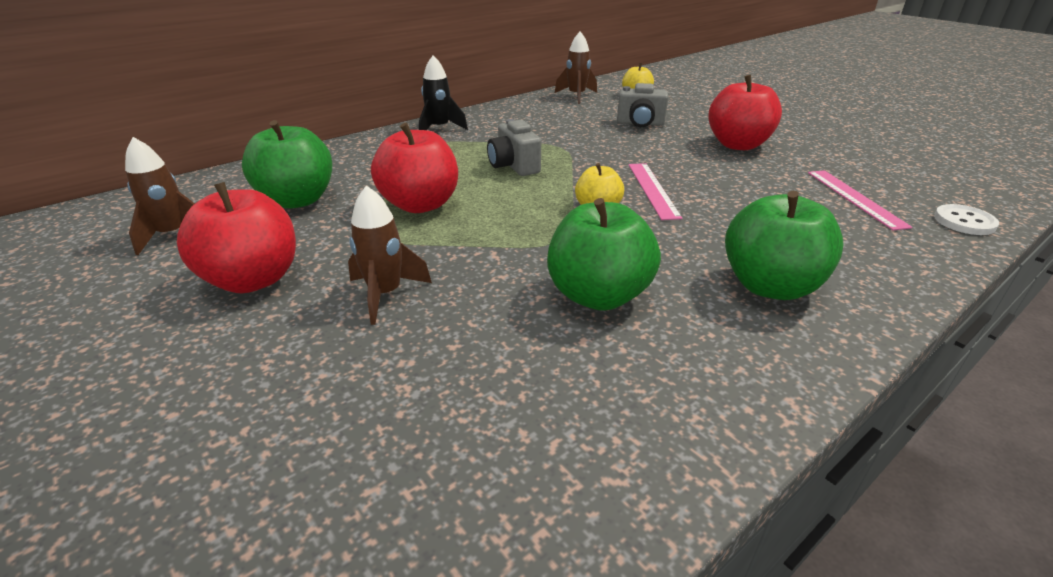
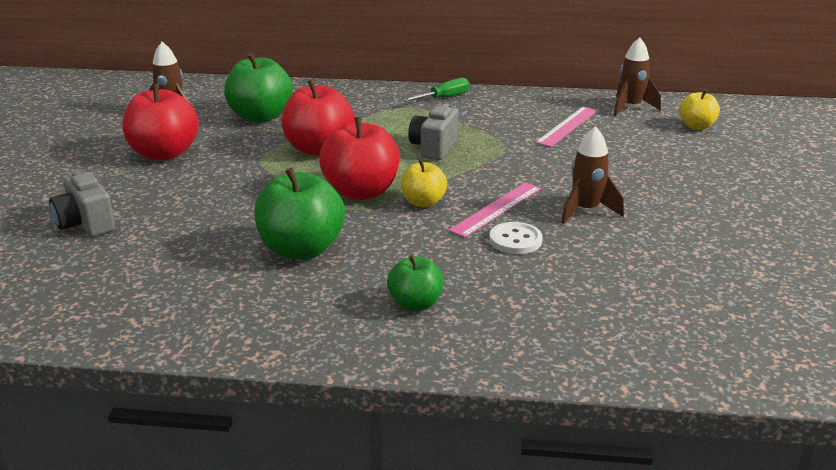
camera: 45 degrees right, 5 degrees down
(385, 294) = (203, 191): brown rocket -> brown rocket (586, 211)
(439, 129) = (444, 98): black rocket -> green screwdriver
(640, 123) = (627, 154): grey camera -> grey camera (86, 224)
(738, 145) = (675, 209): red apple -> red apple (361, 192)
(770, 286) = (415, 304): green apple -> green apple, size x0.57
(855, 198) = (662, 297): pink ruler -> pink ruler (567, 126)
(964, 222) = (718, 365): white button -> white button (515, 240)

